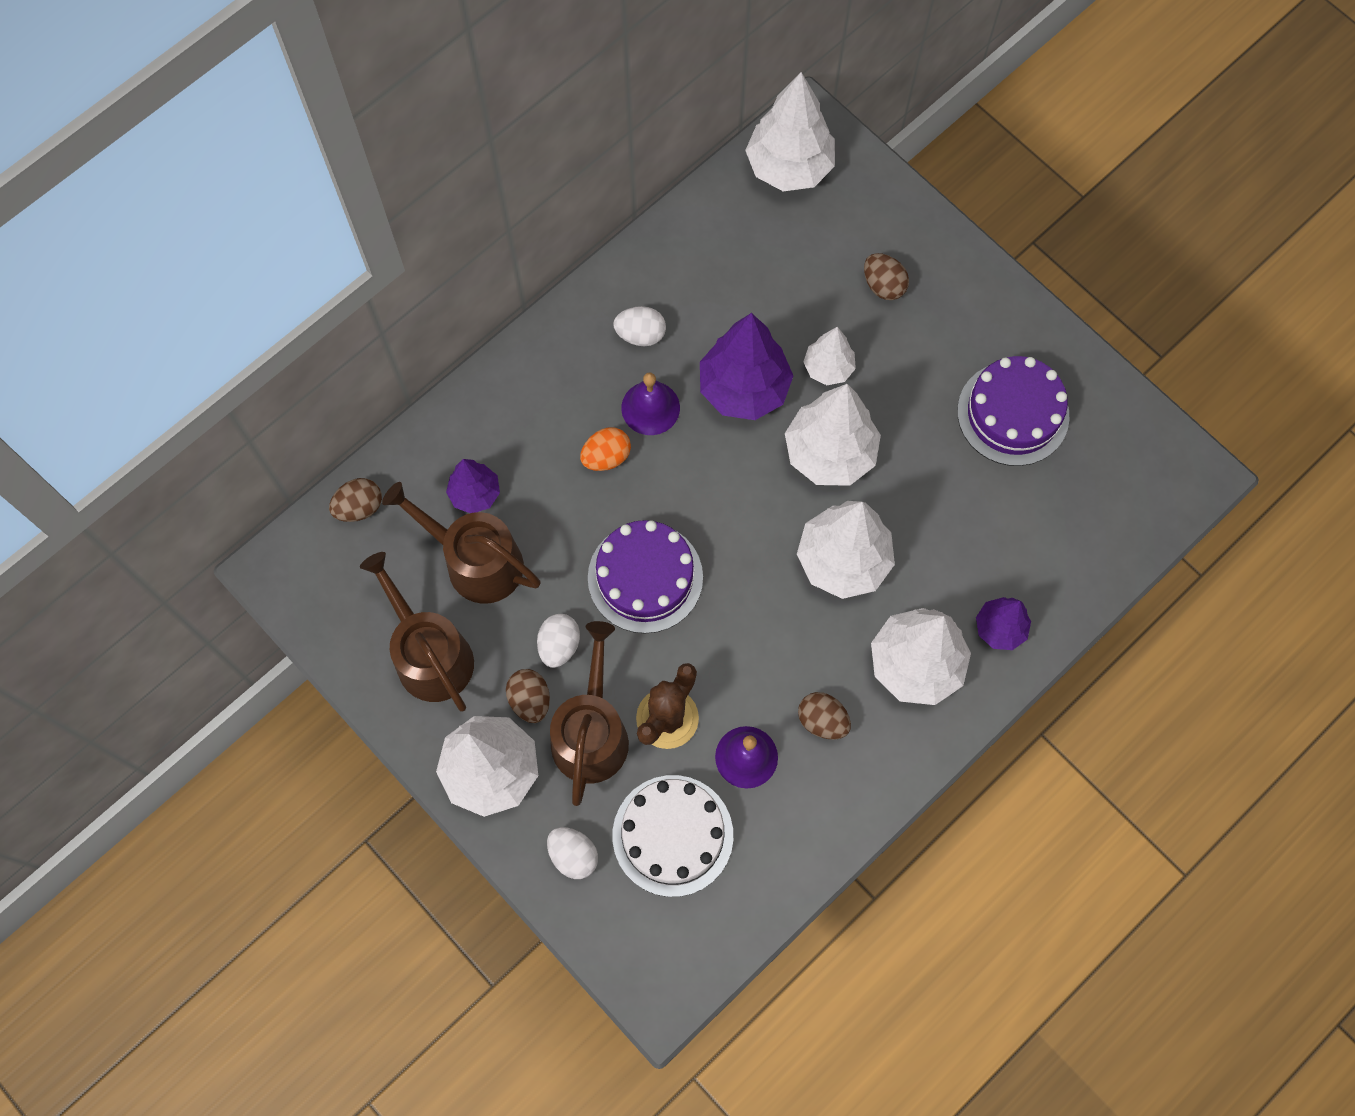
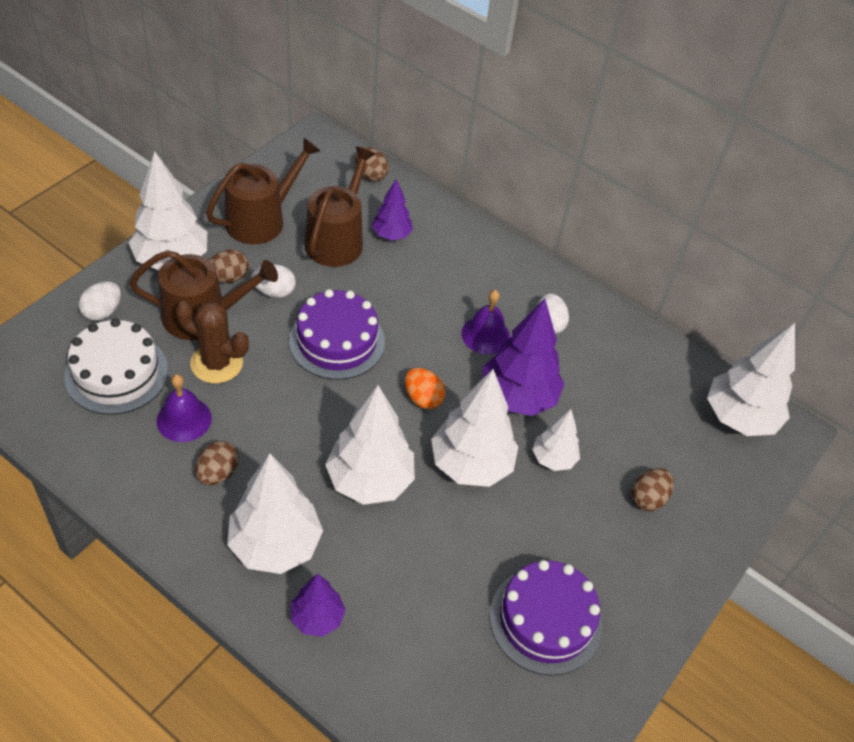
camera: 75 degrees right, 20 degrees down
(606, 457) = (436, 310): orange egg -> orange egg (423, 398)

